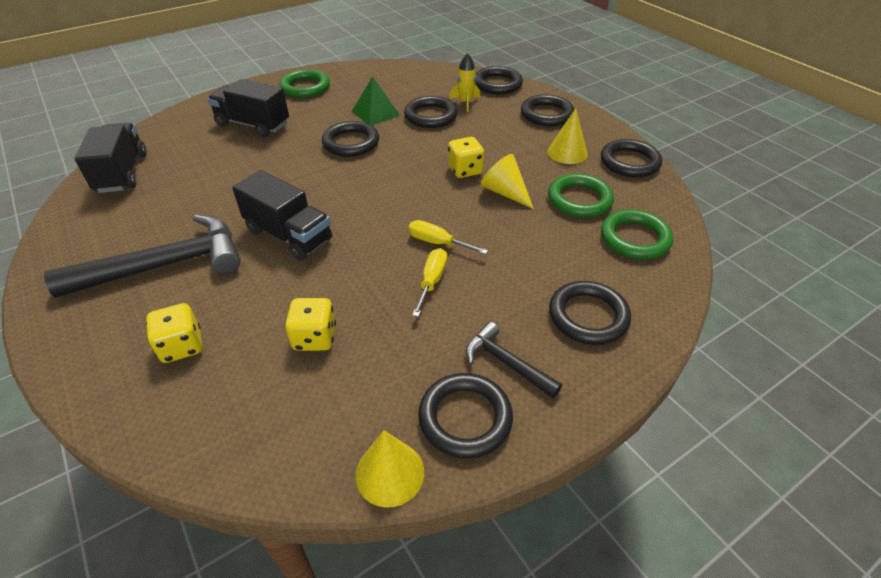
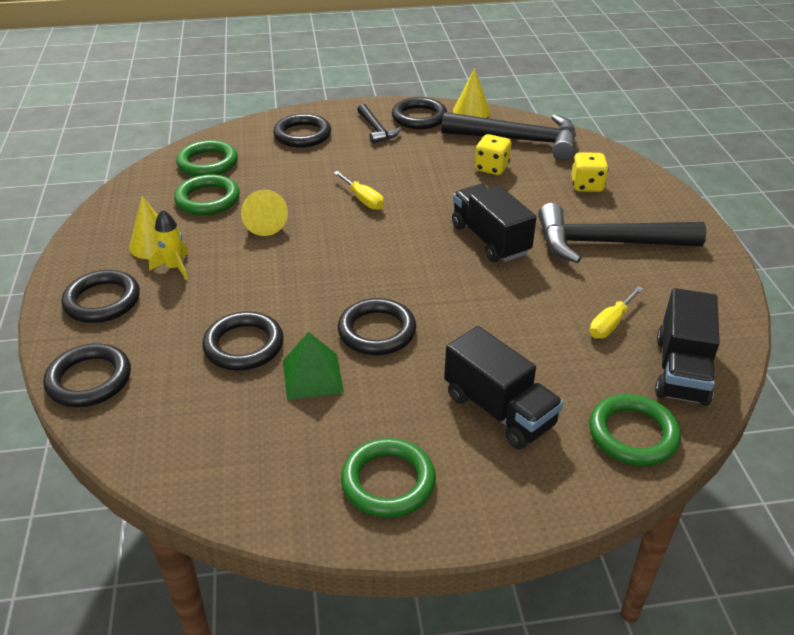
camera: 155 degrees left, 5 degrees down
(167, 133) = (633, 434): none -> green ring
(288, 415) = (519, 140): none -> black hammer
(432, 281) = (389, 177): yellow screwdriver -> yellow screwdriver (610, 324)
(465, 102) = (175, 356): yellow rocket -> yellow rocket (175, 267)
(465, 170) = (278, 256): yellow dice -> none
(629, 162) = (111, 218): black ring -> none

